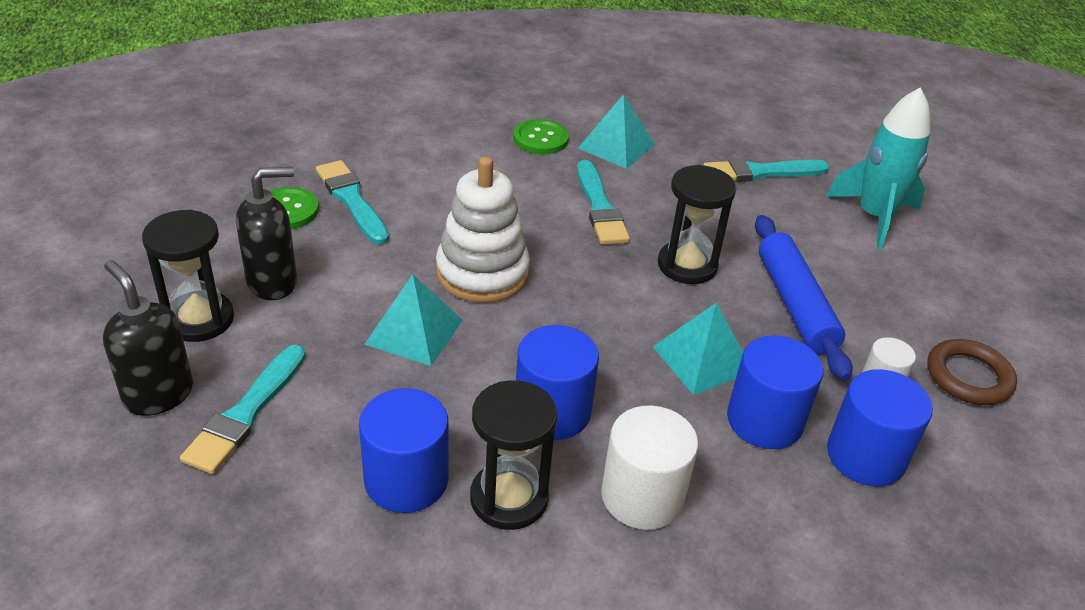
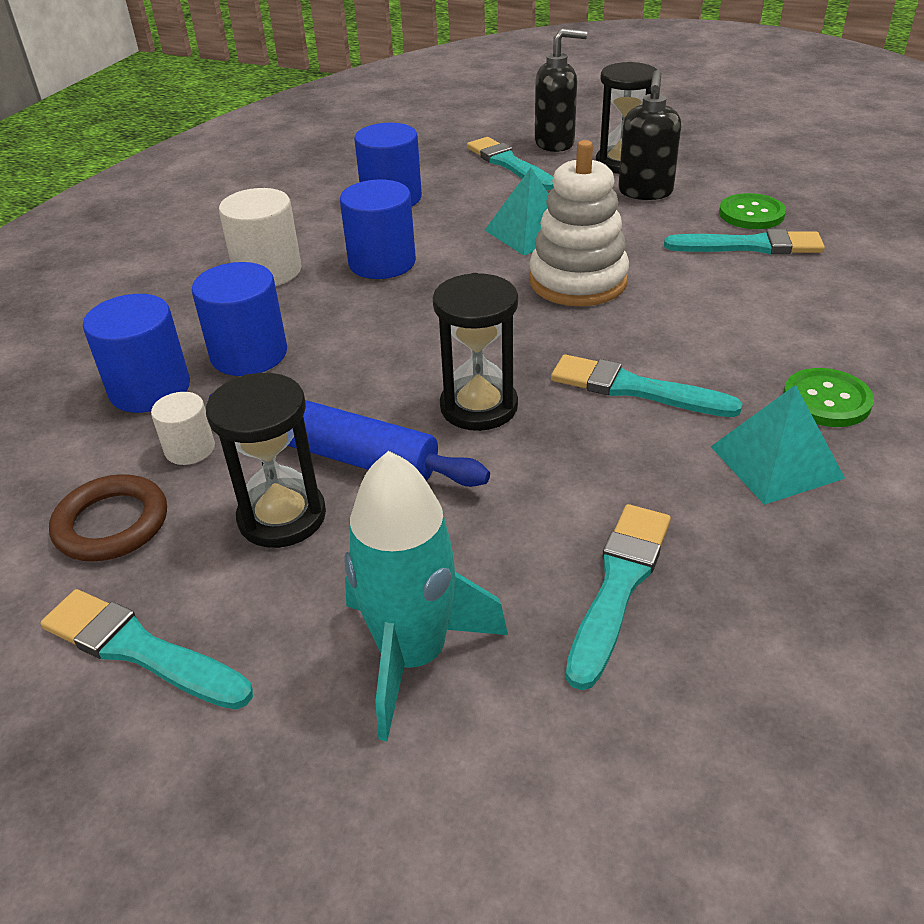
camera: 130 degrees right, 0 degrees up
(509, 498) = (333, 226): black hourglass -> black hourglass (282, 516)
(702, 359) = (348, 354): turquoise pyramid -> none
(996, 306) = (140, 650): none -> turquoise brush

